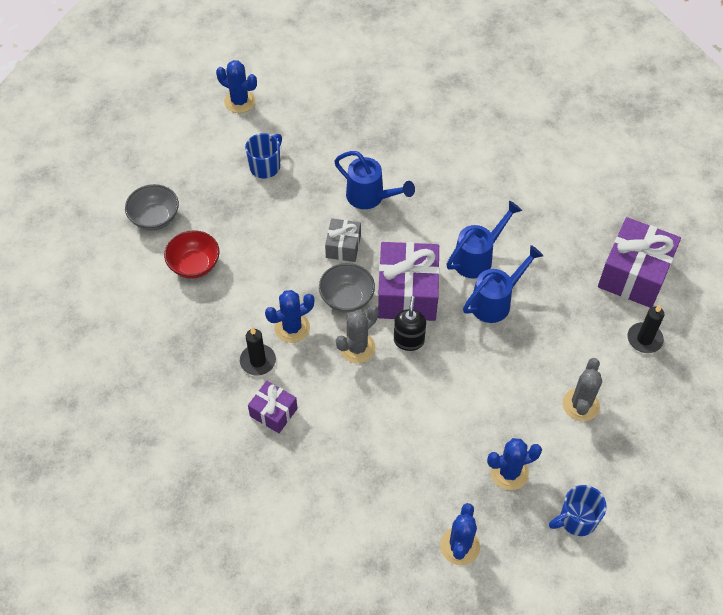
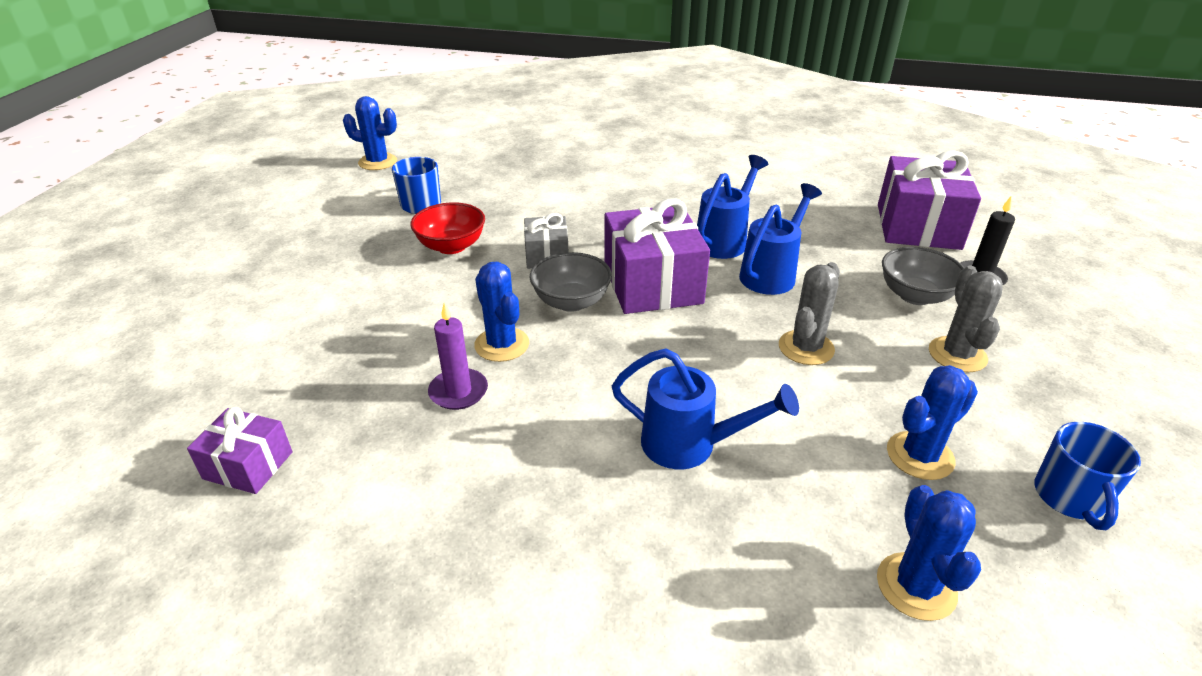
camera: 15 degrees left, 20 degrees down
(155, 218) = (274, 267): grey bowl -> grey bowl (915, 295)
(194, 265) = (338, 303): red bowl -> red bowl (451, 246)
(258, 361) = (458, 392): black candle -> purple candle
(273, 412) = (502, 452): purple gift -> purple gift (248, 465)
(292, 327) = (502, 344): blue cactus -> blue cactus turned 75 degrees counterclockwise
(357, 347) = (608, 350): grey cactus -> grey cactus (806, 348)
(370, 197) = (564, 211): blue watering can -> blue watering can (690, 445)
(408, 340) = (678, 329): black soap dispenser -> none
(577, 519) = (1069, 498): blue mug -> blue mug turned 45 degrees counterclockwise

